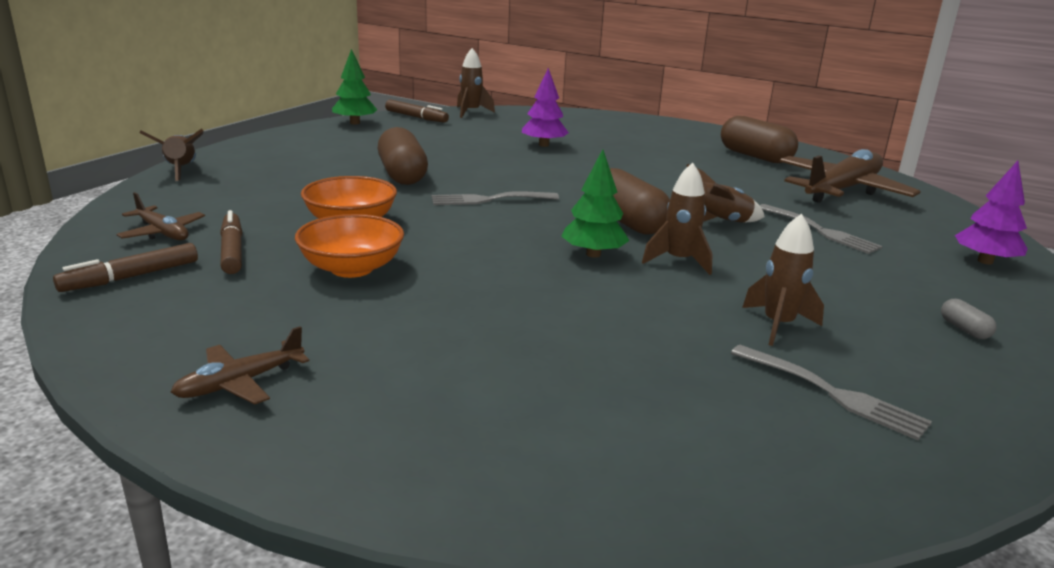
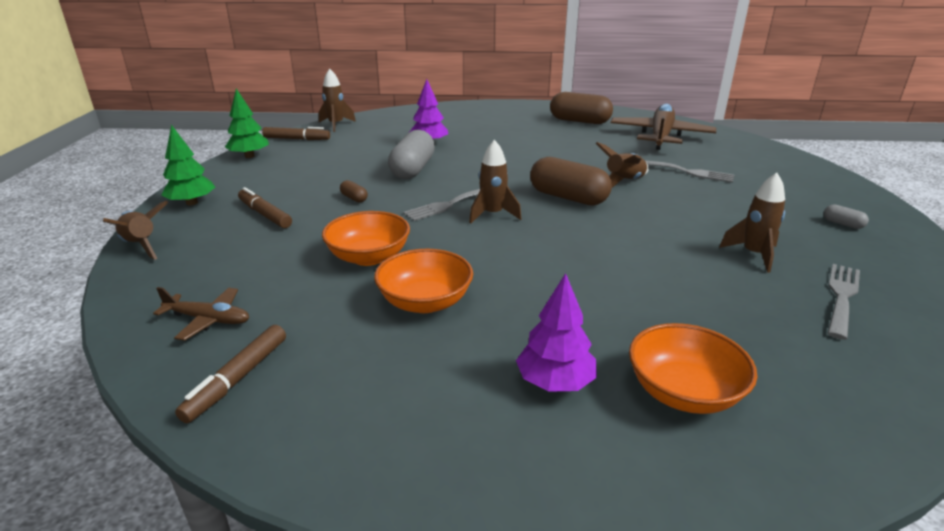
camera: 25 degrees left, 5 degrees up
(232, 251) = (300, 318): brown marker -> brown marker (265, 214)
(240, 383) = (476, 451): brown plane -> none
(402, 175) = (354, 198): brown capsule -> brown capsule, size x0.43
(494, 163) = (413, 169): none -> grey capsule
(495, 409) = (683, 392): none -> orange bowl
(593, 254) = (580, 232): green tree -> green tree (192, 203)
(678, 261) = (638, 221): brown rocket -> brown rocket (492, 214)
(832, 393) = (842, 297): grey fork -> grey fork turned 75 degrees counterclockwise
(985, 261) = (793, 170): purple tree -> purple tree (555, 382)

